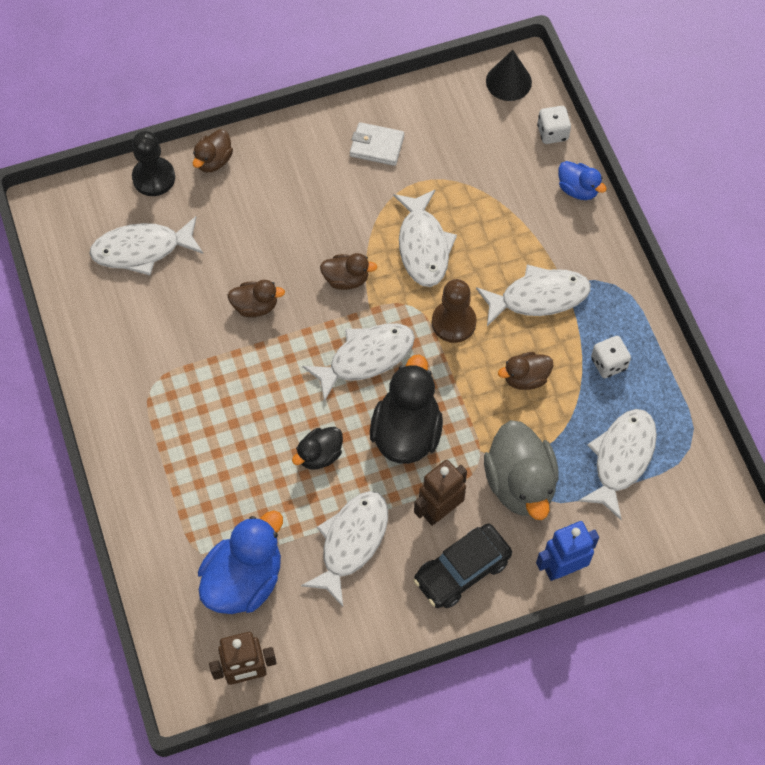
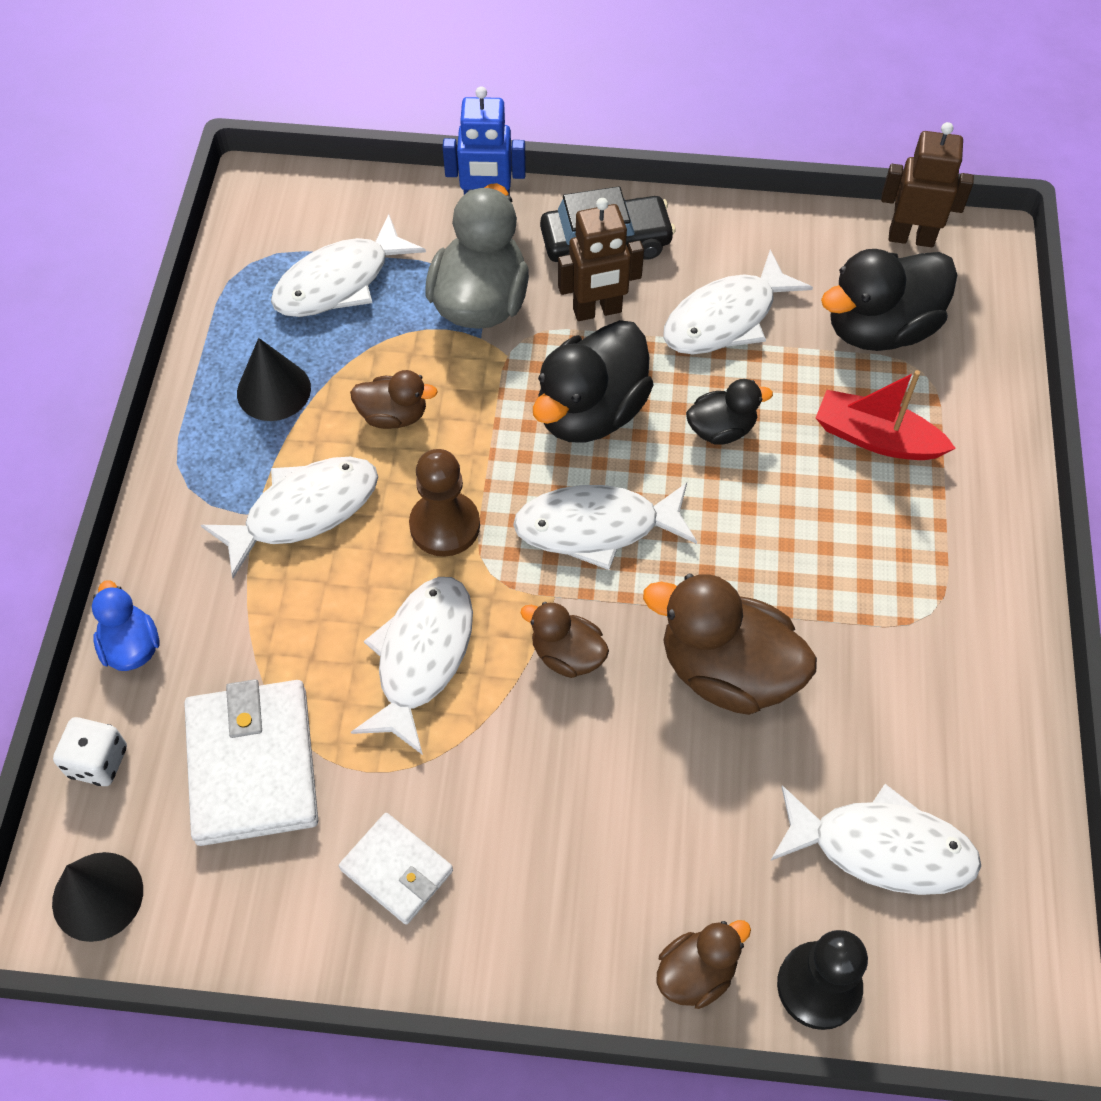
camera: 155 degrees left, 5 degrees down
(219, 491) = (876, 438): none -> red boat
(244, 579) = (880, 329): blue duck -> black duck
(255, 306) = (727, 671): brown duck -> brown duck, size x1.84
(476, 161) = (253, 765): none -> white wallet
(538, 297) = (304, 511): white fish -> white fish turned 135 degrees clockwise
(608, 363) = (273, 390): white dice -> black cone

